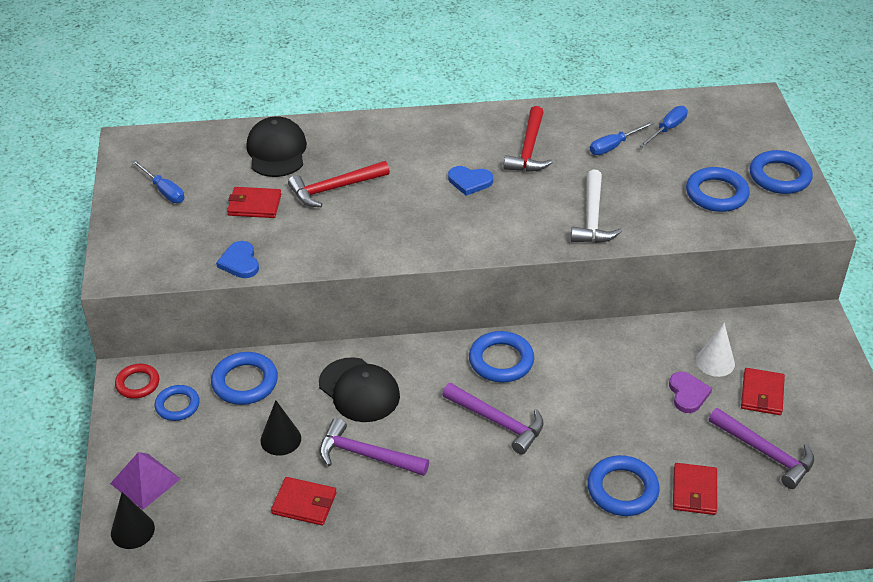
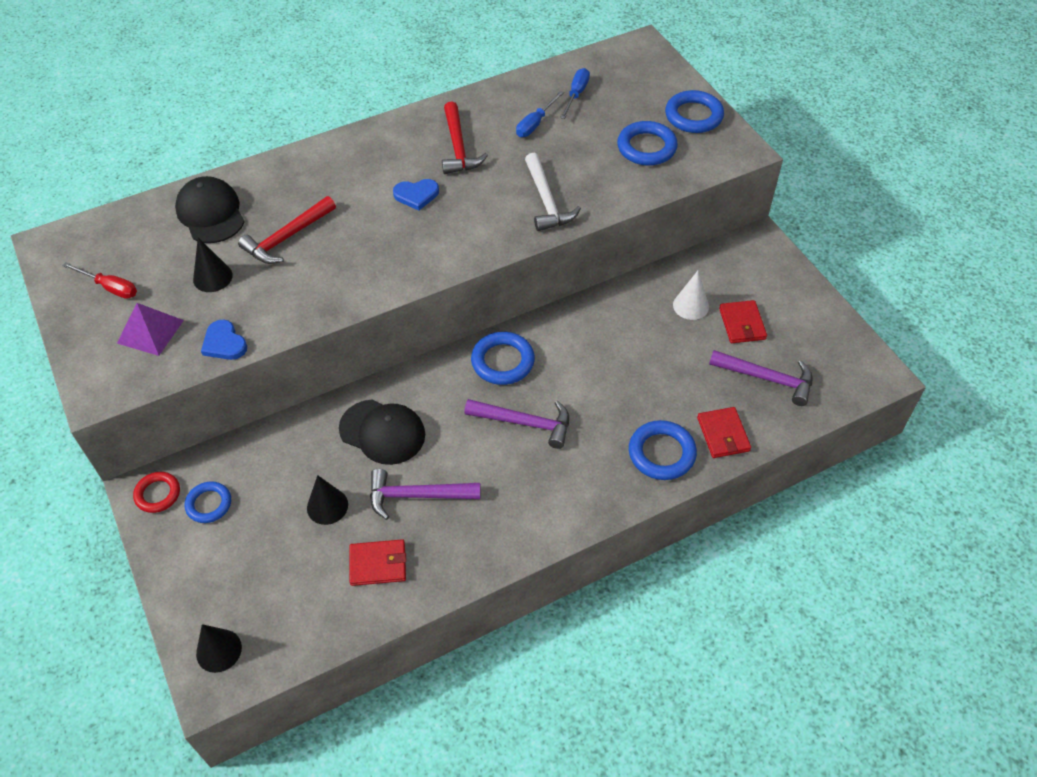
camera: 20 degrees left, 10 degrees up
(145, 481) = (210, 594): purple pyramid -> purple pyramid (150, 331)
(164, 191) = (110, 288): blue screwdriver -> red screwdriver
(245, 382) = (267, 458): blue ring -> none
(254, 205) = (212, 277): red wallet -> black cone
(688, 394) = (680, 343): purple heart -> none

